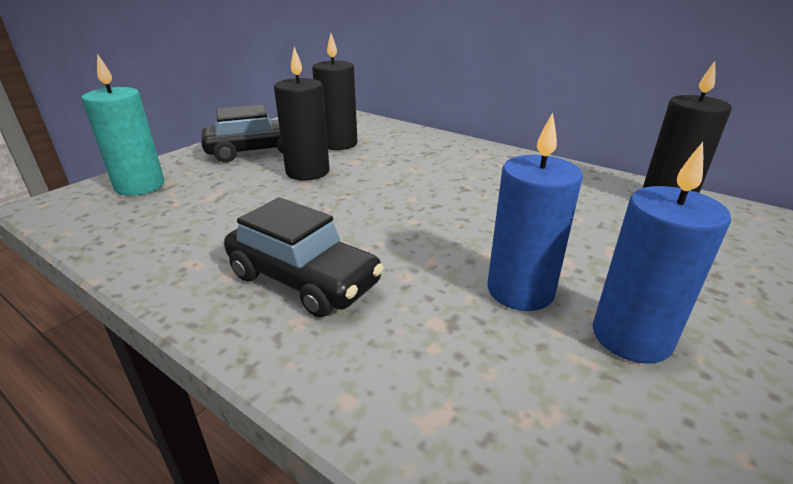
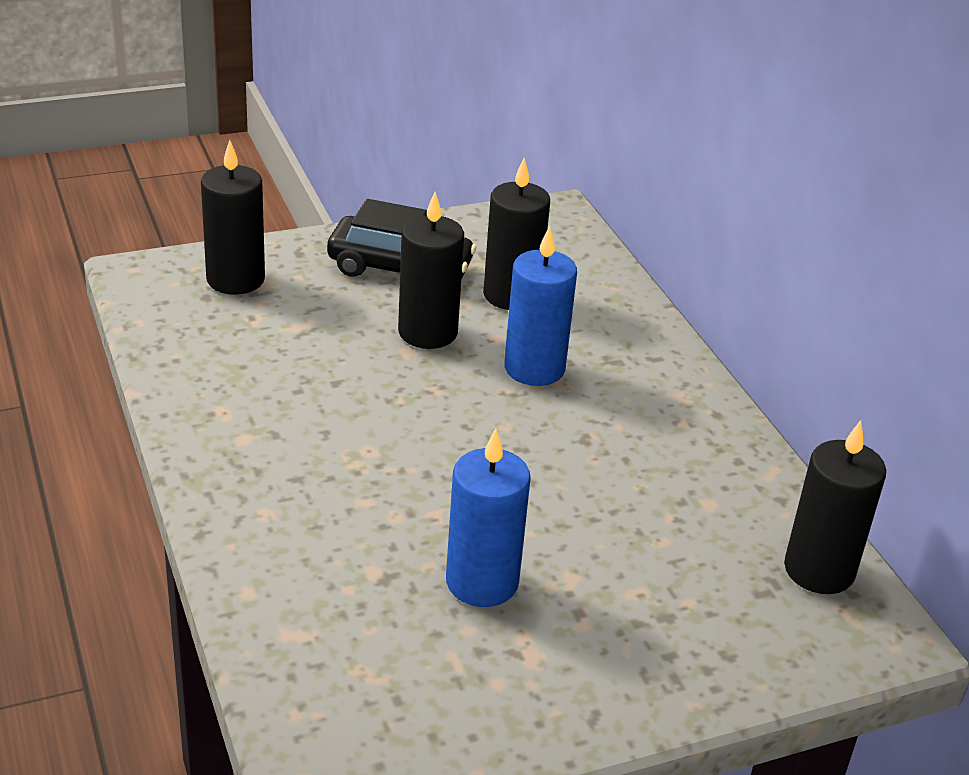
camera: 30 degrees right, 5 degrees up
(140, 186) = (235, 279): turquoise candle -> black candle
(303, 279) = (302, 475): black car -> none
(631, 337) = (522, 667): blue candle -> blue candle (534, 368)

